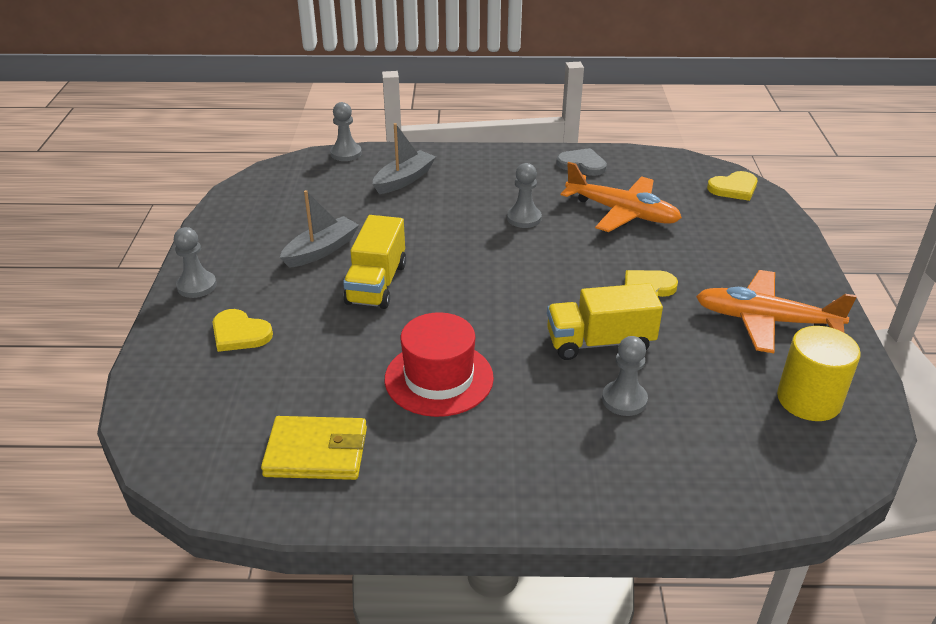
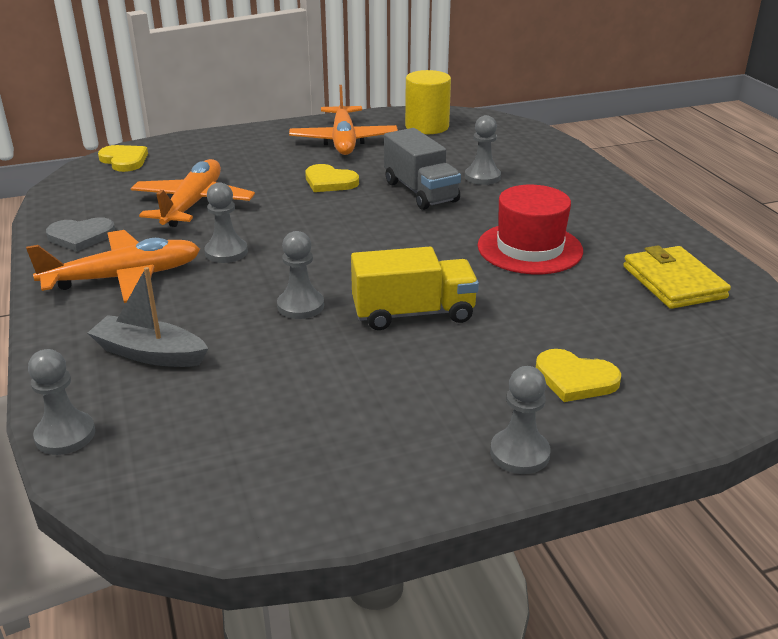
camera: 110 degrees left, 5 degrees down
(239, 333) = (575, 379): yellow heart -> yellow heart turned 105 degrees clockwise
(321, 250) = (369, 372): grey boat -> none
(422, 238) = (300, 306): none -> grey pawn
(507, 177) = (123, 278): none -> orange plane
(582, 164) = (81, 236): grey heart -> grey heart turned 105 degrees counterclockwise
(600, 342) = (420, 192): yellow truck -> grey truck

